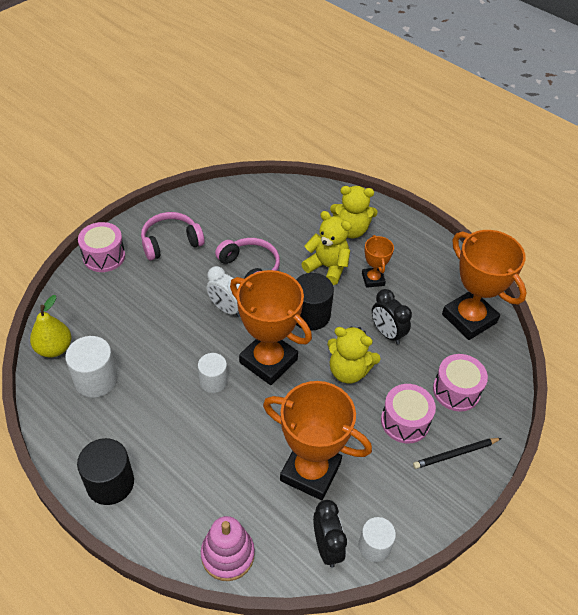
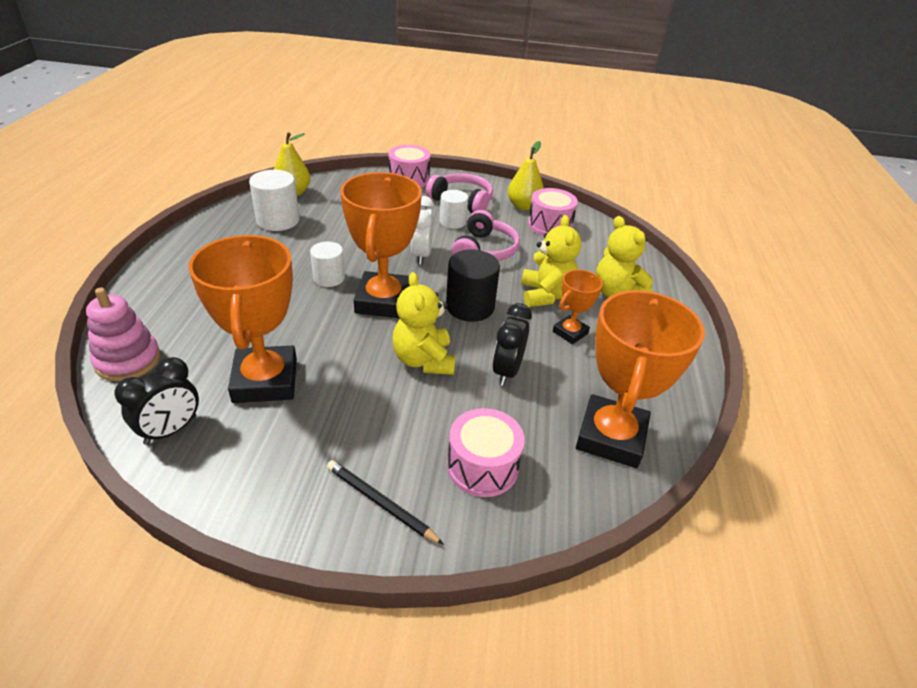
camera: 55 degrees right, 10 degrees down
(110, 483) = (174, 265): black cylinder -> none
(209, 210) = (523, 206): none -> yellow pear
(374, 546) = (191, 472): white cylinder -> white cylinder (452, 222)
(405, 421) = (393, 433): pink drum -> pink drum (549, 225)

